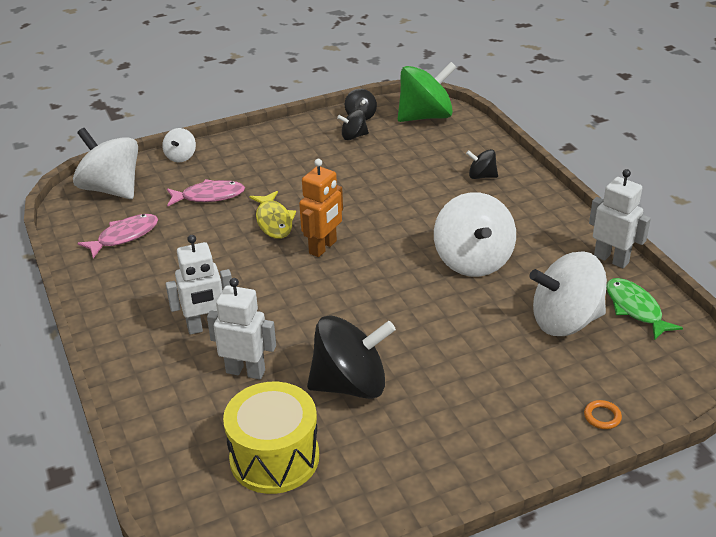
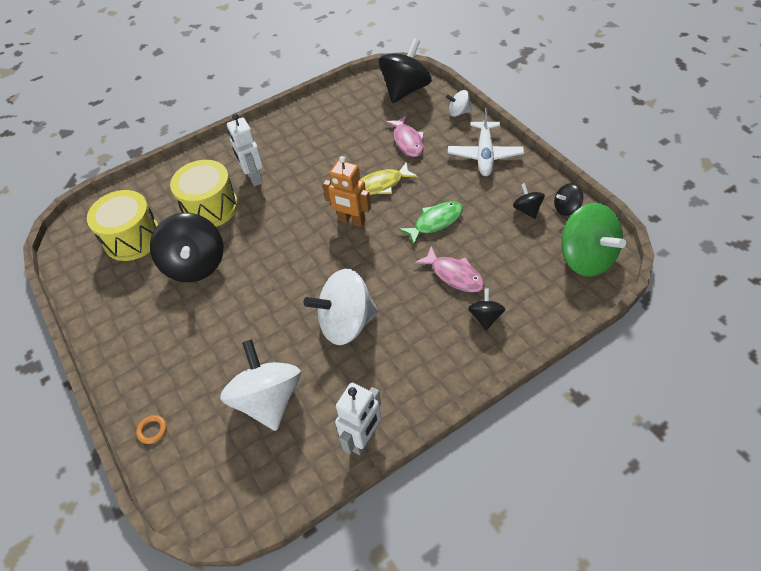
camera: 85 degrees right, 15 degrees up
(111, 189) = (405, 90): white spinning top -> black spinning top
(124, 236) = (349, 113): pink fish -> pink fish (454, 275)
(246, 371) = (210, 207): white robot -> yellow drum
(262, 149) = (484, 155): none -> white plane
(635, 309) = (288, 460): green fish -> green fish (435, 222)

